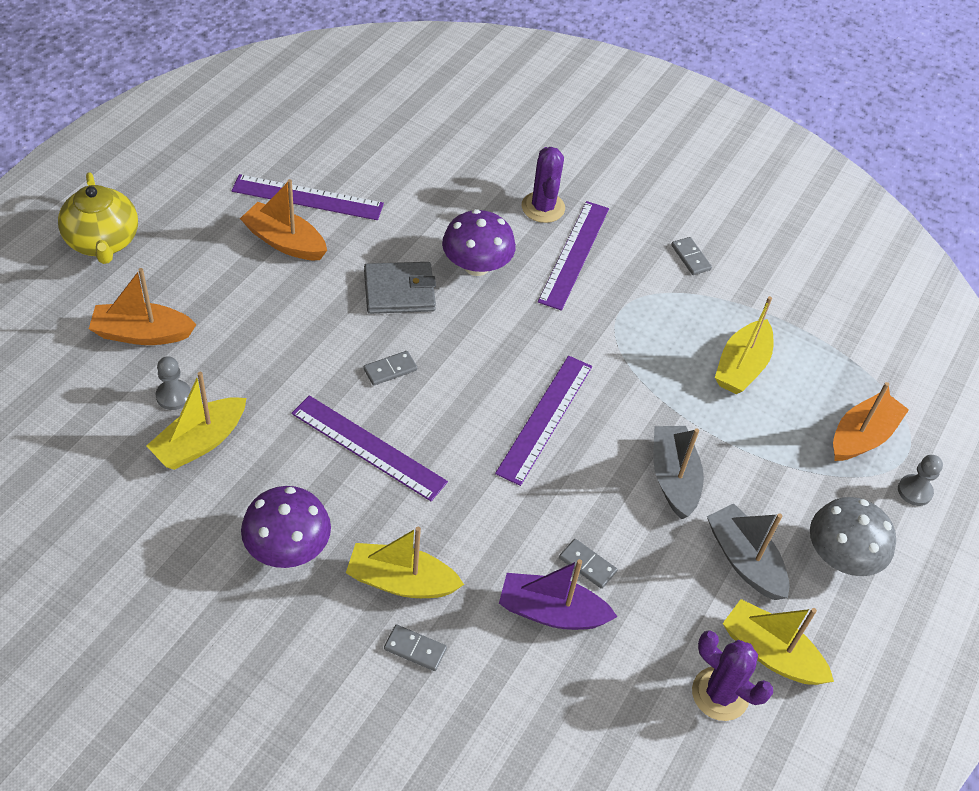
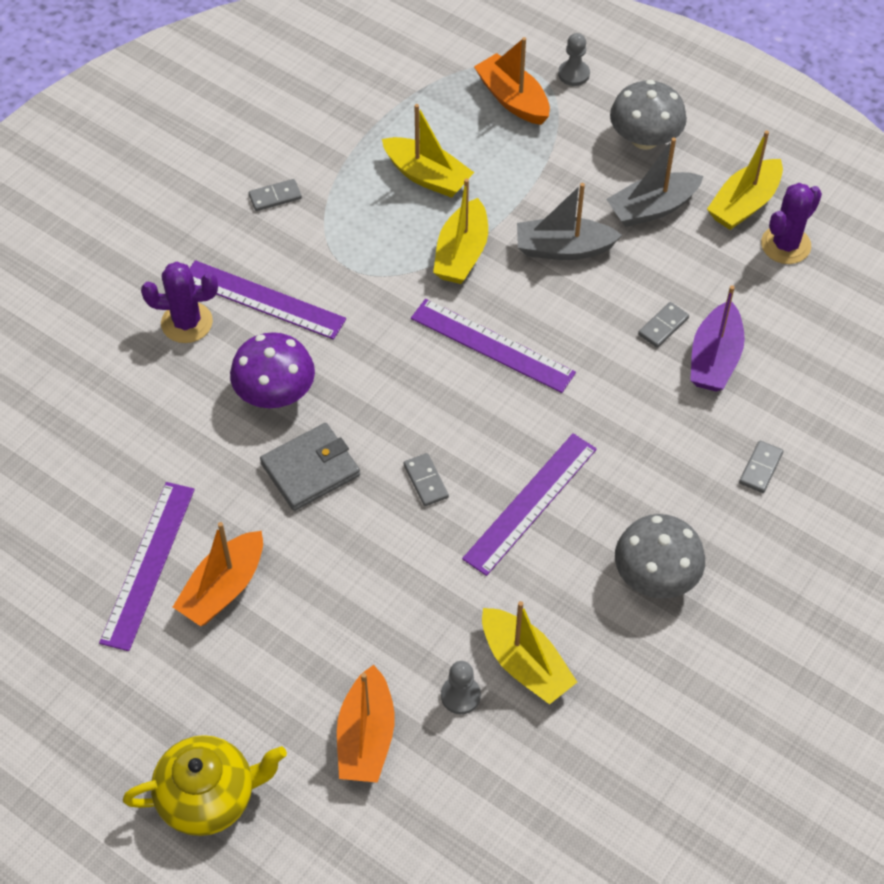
camera: 80 degrees left, 5 degrees up
(288, 547) = (655, 576): purple mushroom -> grey mushroom
(399, 291) = (310, 469): grey wallet -> grey wallet turned 60 degrees clockwise
(401, 581) = (689, 477): yellow boat -> yellow boat (461, 253)

